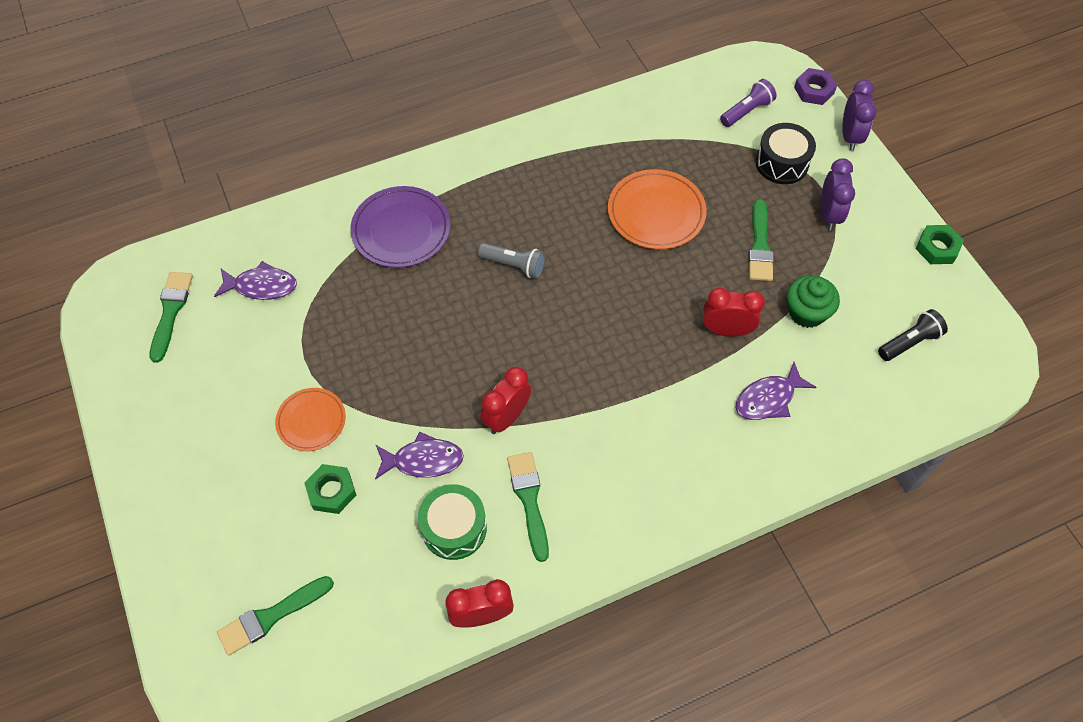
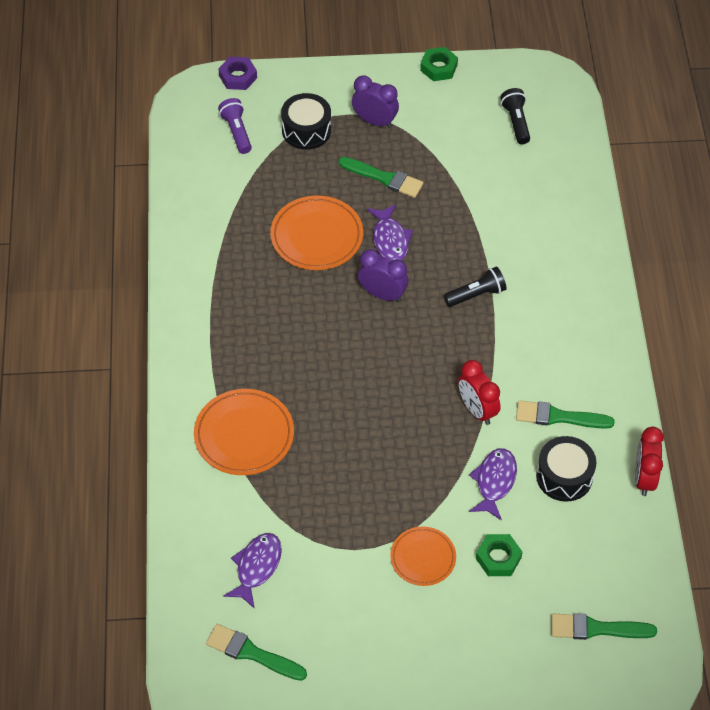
camera: 70 degrees left, 5 degrees down
(271, 616) = (596, 629): green brush -> green brush turned 105 degrees clockwise
(401, 230) = (244, 435): purple plate -> orange plate
(454, 528) = (564, 476): green drum -> black drum
(514, 265) = (325, 358): grey flashlight -> none
(653, 373) = (476, 294): none -> black flashlight
(726, 330) = (456, 232): red clock -> none
(768, 399) = (530, 229): purple fish -> purple fish (390, 239)
(806, 312) = (462, 173): green cupcake -> none
(850, 136) = (301, 74): purple clock -> purple clock (382, 294)

